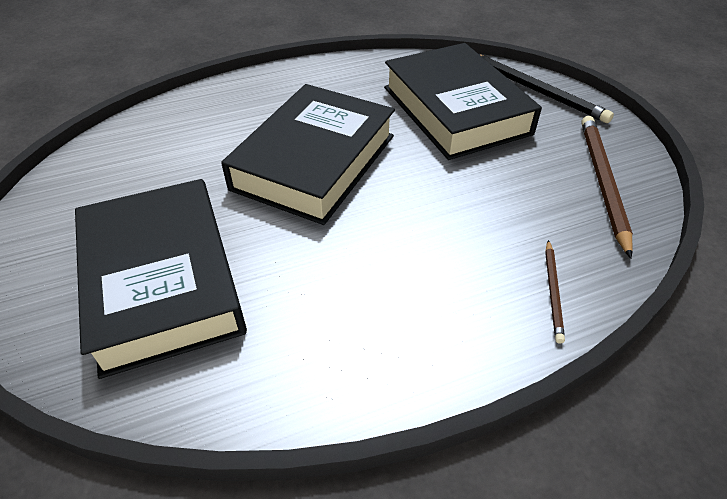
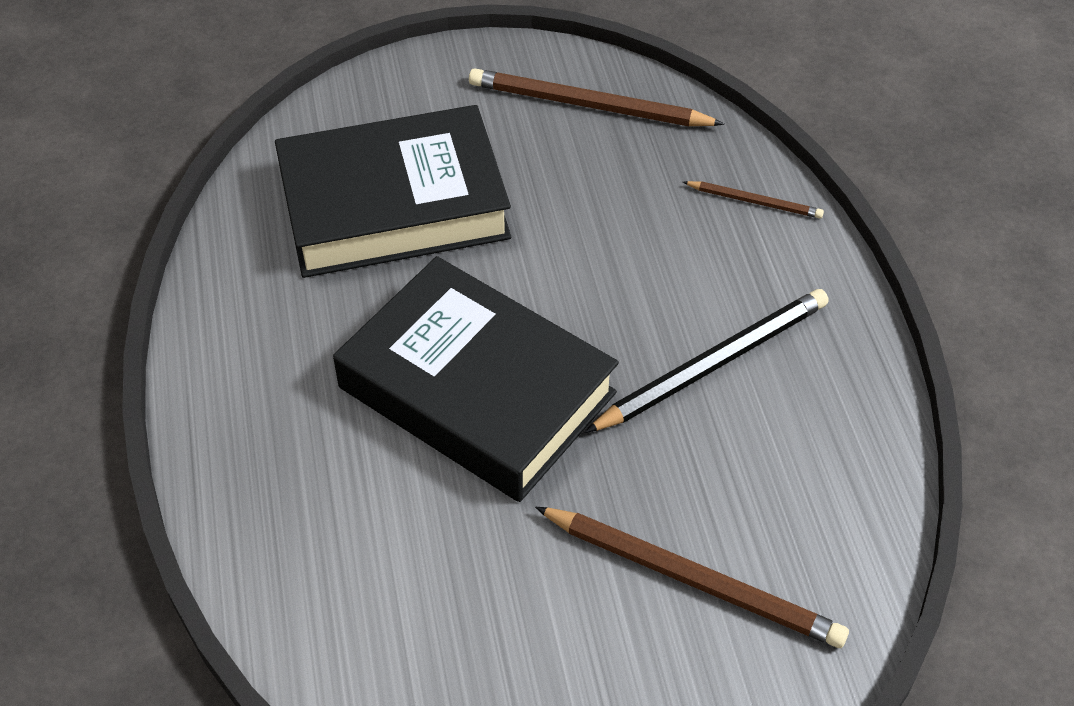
camera: 80 degrees left, 5 degrees up
(162, 281) = (693, 579): black book -> brown pencil
(534, 90) = (369, 106): black pencil -> black pencil (713, 364)

